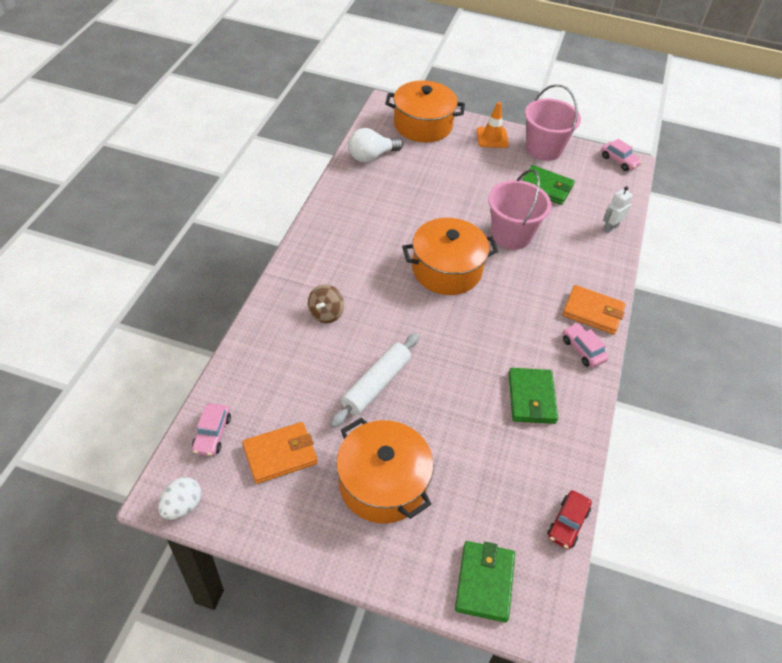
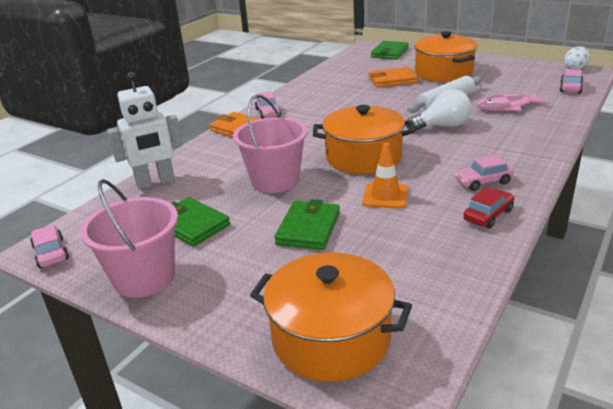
camera: 160 degrees left, 20 degrees down
(280, 454) = (516, 81): orange wallet -> orange wallet (392, 80)
(302, 374) = (507, 107): none -> pink fish
(326, 313) = (493, 134): brown spinning top -> none
(341, 242) = (483, 182): none -> pink car
(371, 156) = (439, 282): white light bulb -> white light bulb (442, 126)
(492, 138) = (214, 303): orange traffic cone -> orange traffic cone (385, 196)
(531, 398) = (326, 96): green wallet -> green wallet (308, 228)
(567, 523) = (333, 63): red car -> red car (488, 215)
(610, 228) = (155, 182): white robot -> white robot, size x1.80

